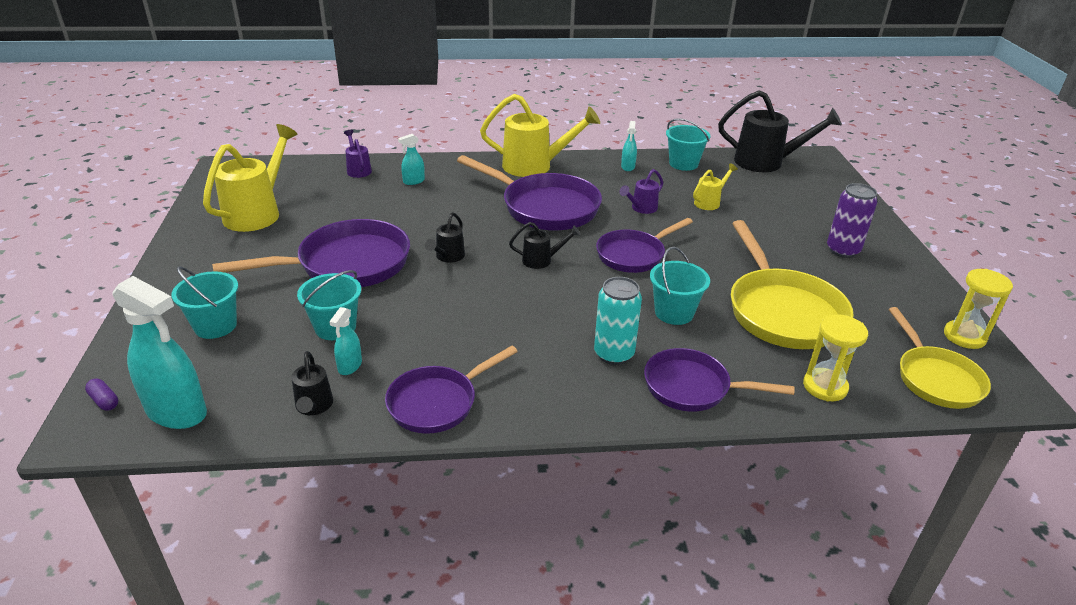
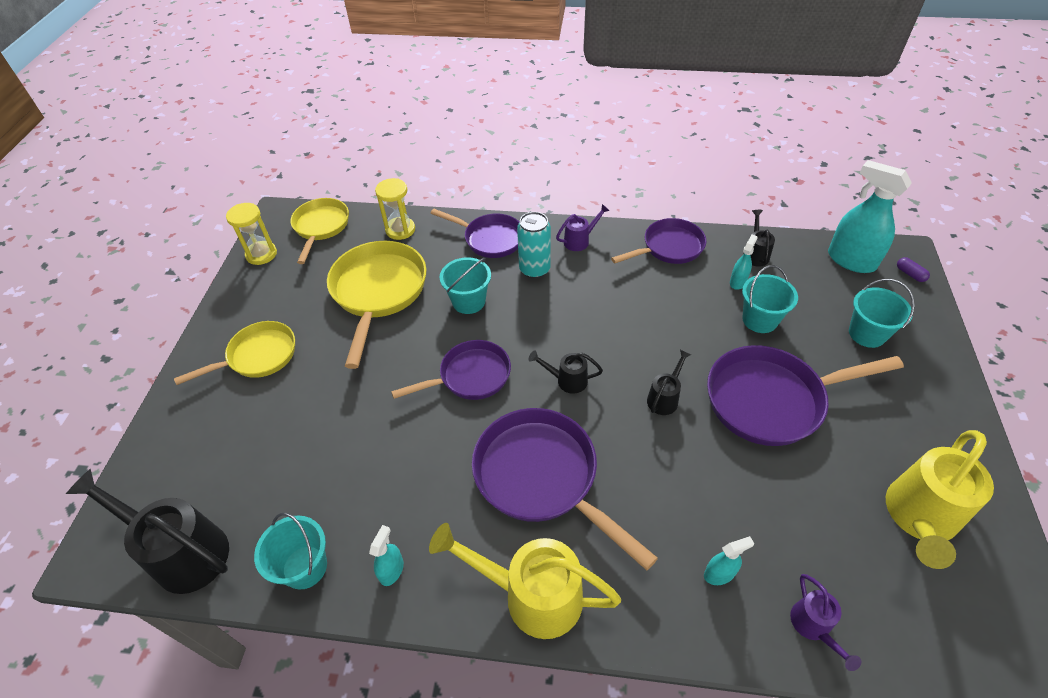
camera: 165 degrees left, 15 degrees up
(641, 208) = (423, 458): purple watering can -> purple watering can (580, 241)
(709, 202) = (333, 460): yellow watering can -> none
(842, 250) = (258, 356): purple can -> yellow pan

